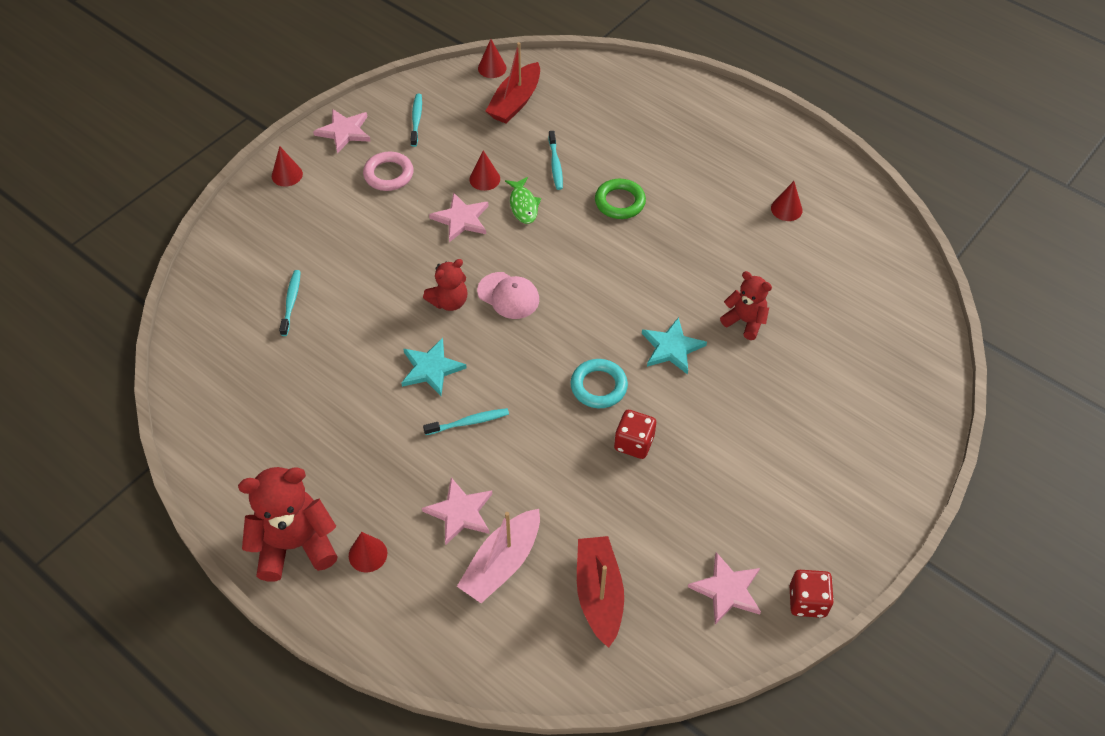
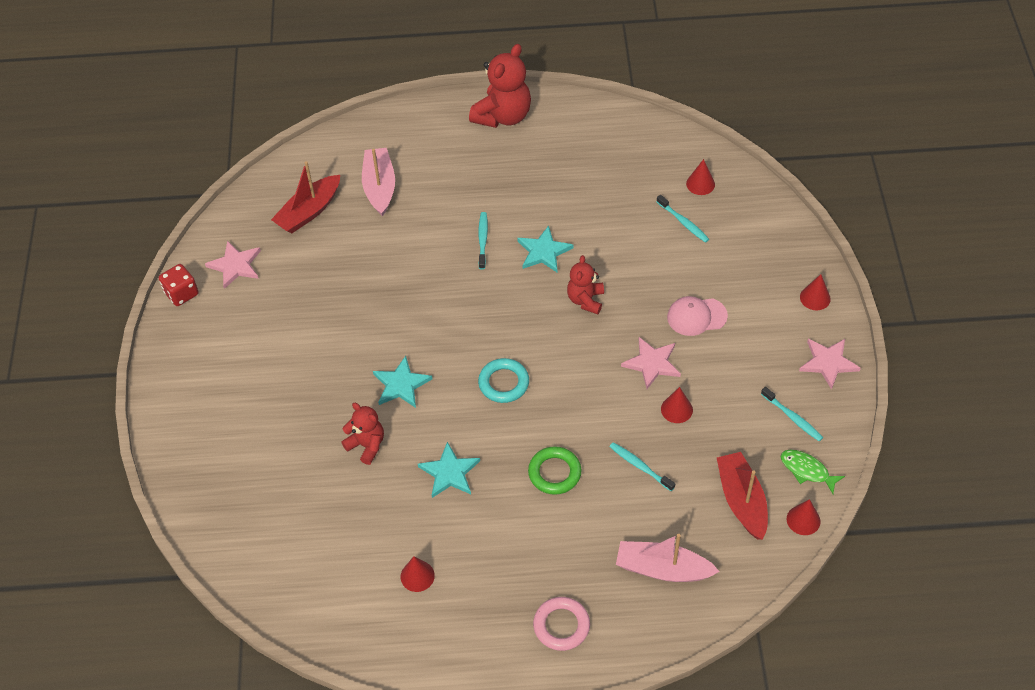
camera: 140 degrees right, 0 degrees up
(368, 554) = (458, 139): red cone -> red cone (700, 184)
(388, 174) = (748, 355): pink ring -> pink ring (561, 626)
(460, 512) = (431, 193): pink star -> none
(469, 422) = (482, 240): turquoise toothbrush -> turquoise toothbrush turned 150 degrees clockwise
(508, 296) = (551, 334): pink cap -> pink cap (696, 316)
(523, 205) = (622, 410): green fish -> green fish (807, 470)
(598, 386) = (425, 321): turquoise ring -> turquoise ring (503, 383)
(599, 594) = (309, 212): red boat -> red boat turned 90 degrees clockwise
(613, 103) = (662, 569): none -> pink boat
(634, 443) = (367, 304): red dice -> none
(697, 256) = (449, 472): none -> turquoise star
(745, 321) = (366, 445): red teddy bear -> red teddy bear turned 135 degrees counterclockwise

